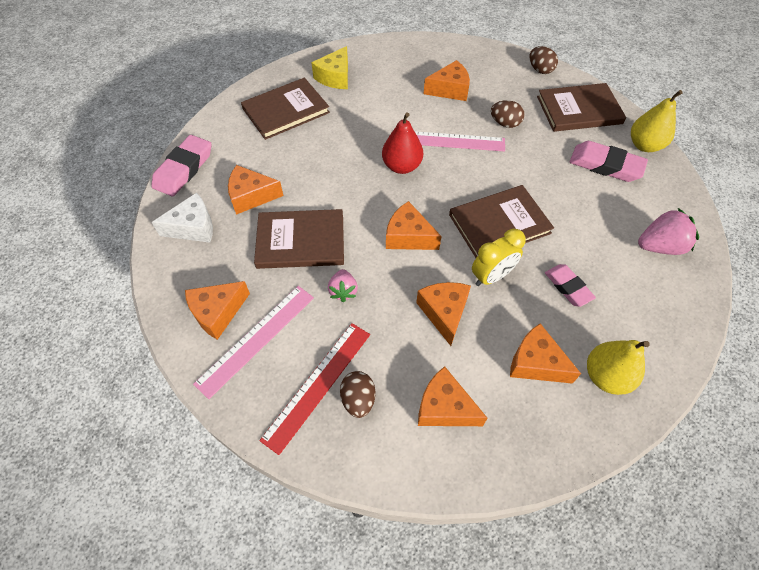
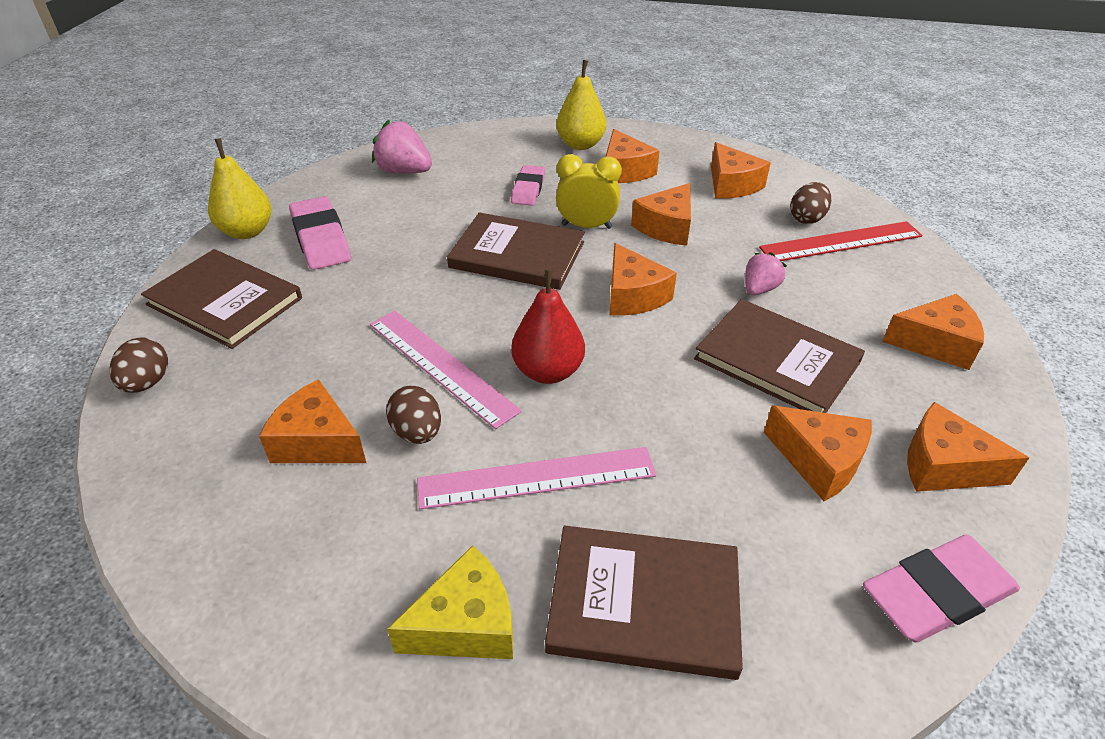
camera: 140 degrees left, 15 degrees down
(193, 227) = (943, 466): white cheese -> orange cheese
(256, 339) = (892, 299): pink ruler -> pink ruler (537, 477)
(505, 123) = (336, 342): brown egg -> brown egg (417, 432)

